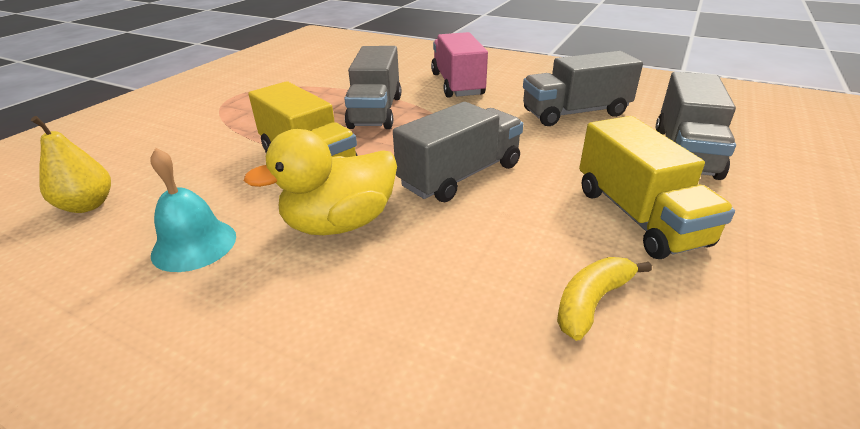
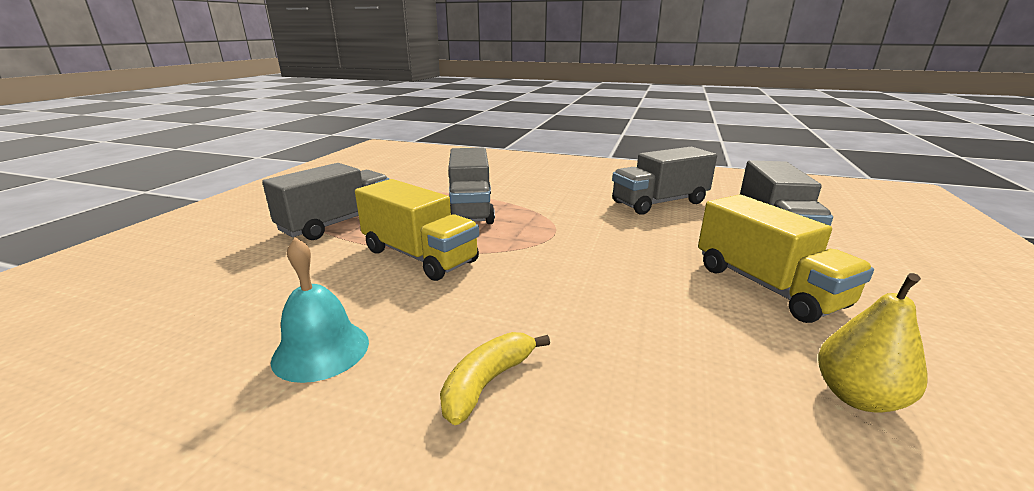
camera: 10 degrees left, 10 degrees down
(87, 205) = (175, 318): yellow pear -> yellow pear (857, 397)
(340, 223) = (479, 315): yellow duck -> none
(457, 84) = (539, 183): pink truck -> none
(460, 175) = (581, 261): grey truck -> grey truck (338, 223)
(592, 302) = (772, 369): yellow banana -> yellow banana (487, 382)

